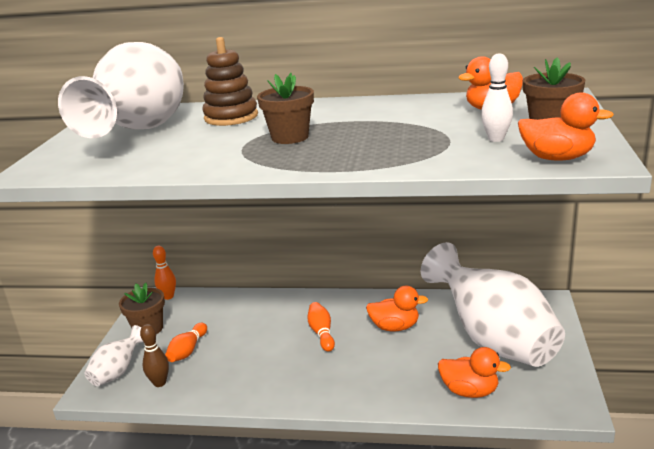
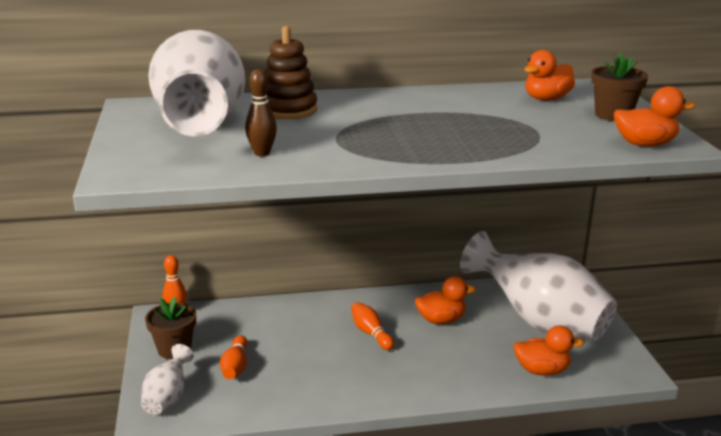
camera: 20 degrees left, 0 degrees up
(159, 383) = (224, 402): brown bowling pin -> brown bowling pin (262, 153)
(290, 137) = (377, 130): brown flower pot -> none
(496, 139) = (577, 128): white bowling pin -> none

